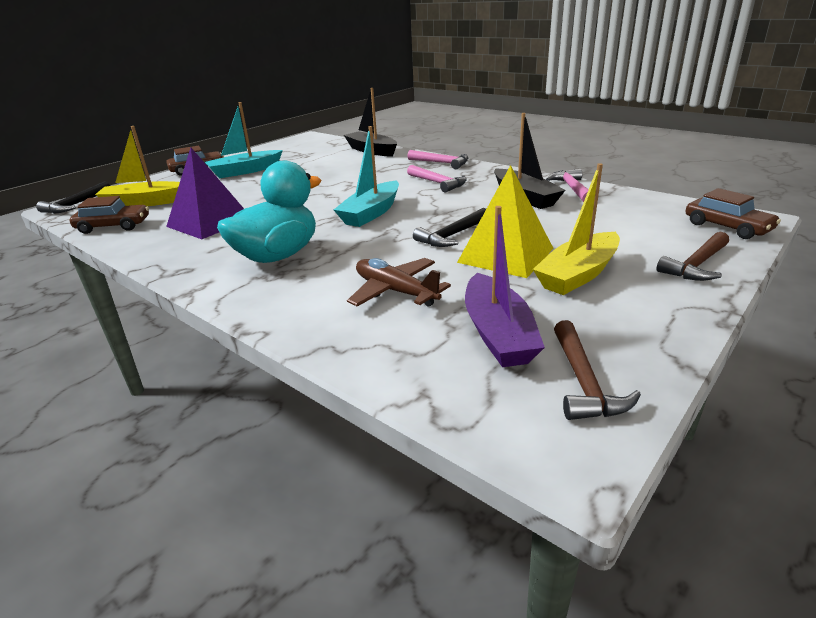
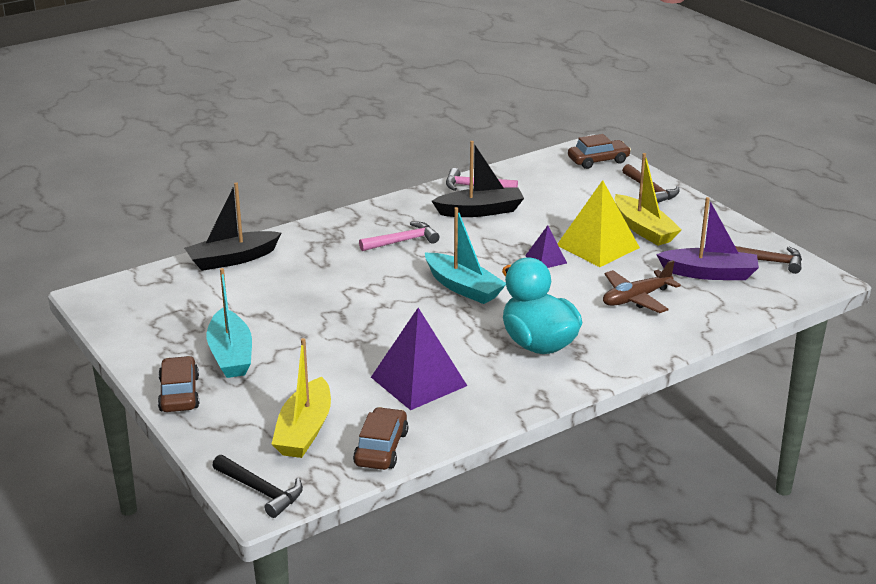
camera: 75 degrees left, 0 degrees up
(441, 163) = (334, 227): pink hammer -> none
(452, 235) = (546, 259): black hammer -> purple pyramid

